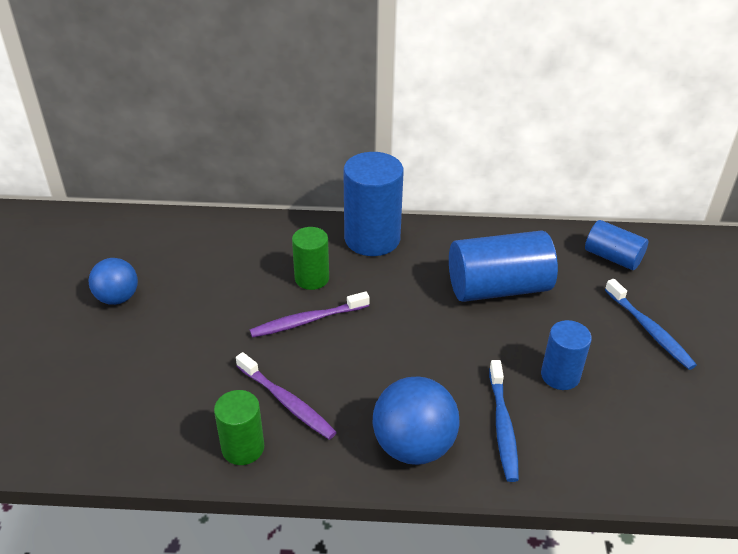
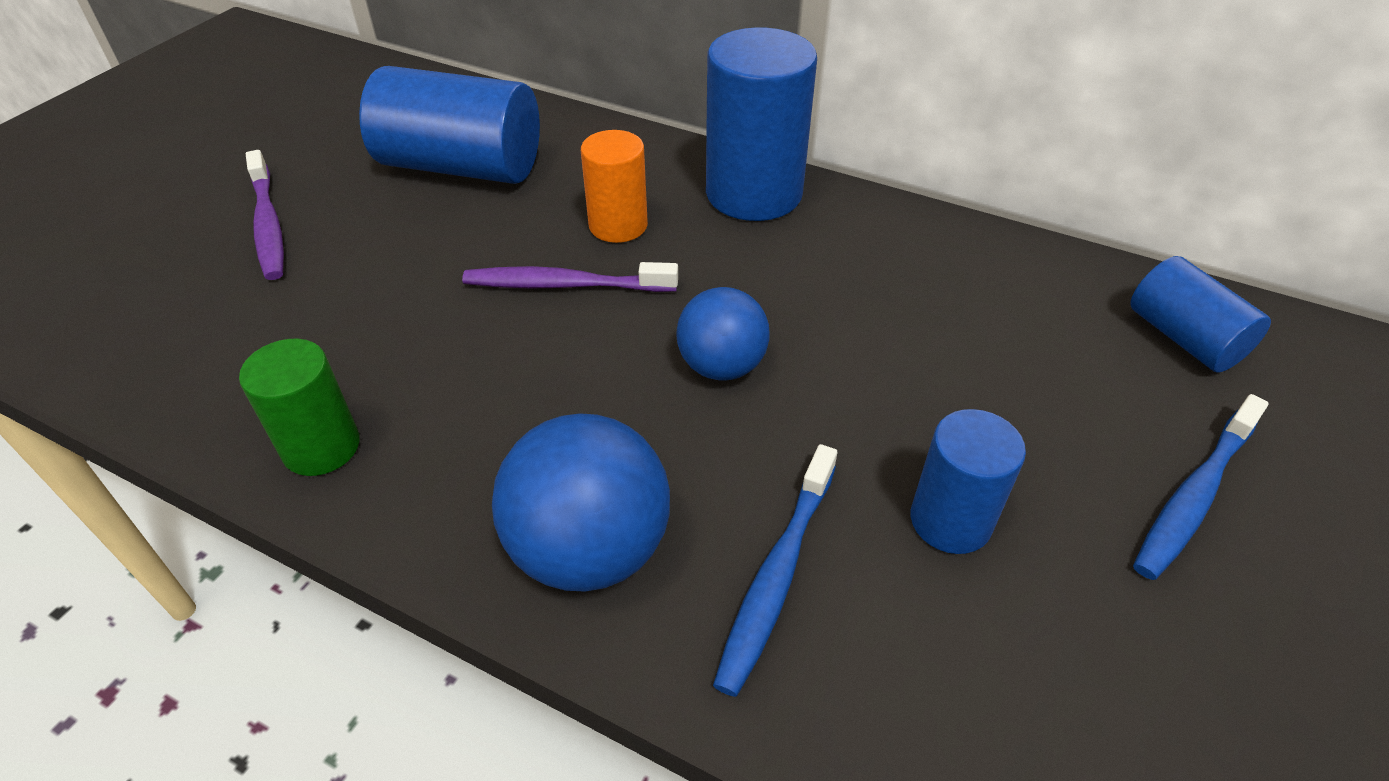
camera: 25 degrees right, 5 degrees up
(118, 298) = (331, 177): blue ball -> blue ball (721, 366)
(287, 402) = (441, 398): purple toothbrush -> purple toothbrush (268, 224)
(312, 278) = (618, 225): green cylinder -> orange cylinder
(498, 288) = (922, 327): blue cylinder -> blue cylinder (462, 166)
(649, 330) = (1194, 495): blue toothbrush -> blue toothbrush turned 45 degrees clockwise

